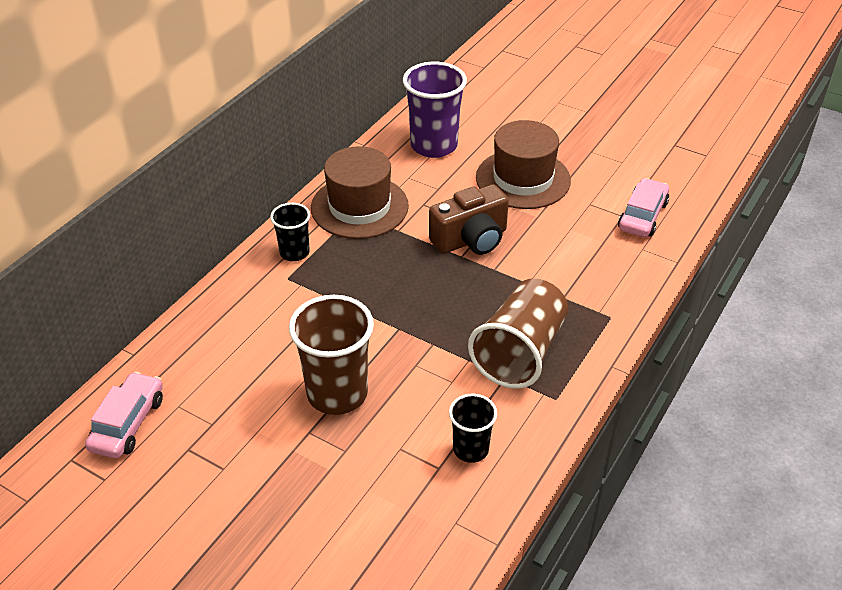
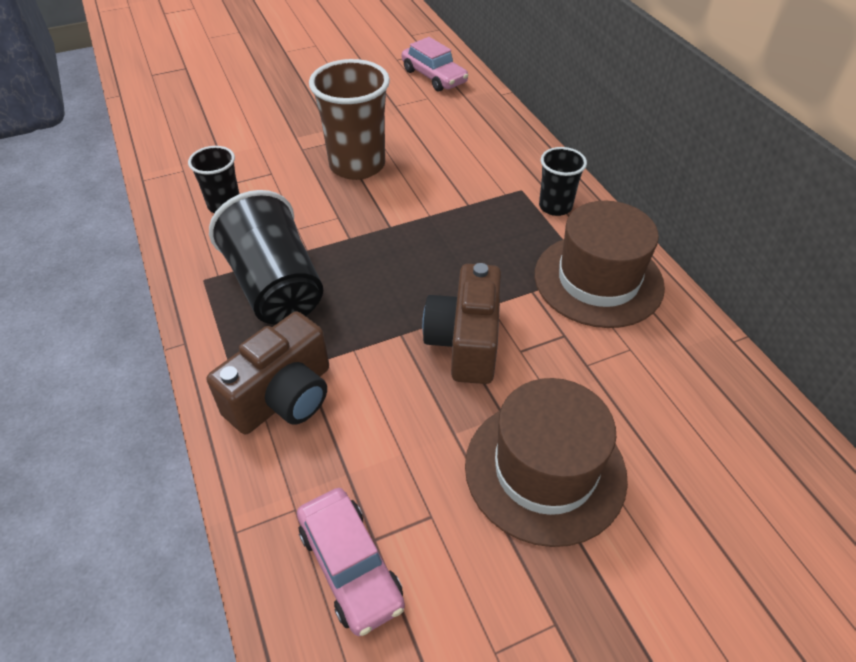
camera: 125 degrees right, 5 degrees up
(434, 146) = (691, 412): purple cup -> none
(520, 352) = (276, 287): brown cup -> black cup
(592, 292) = (283, 397): none -> brown camera

